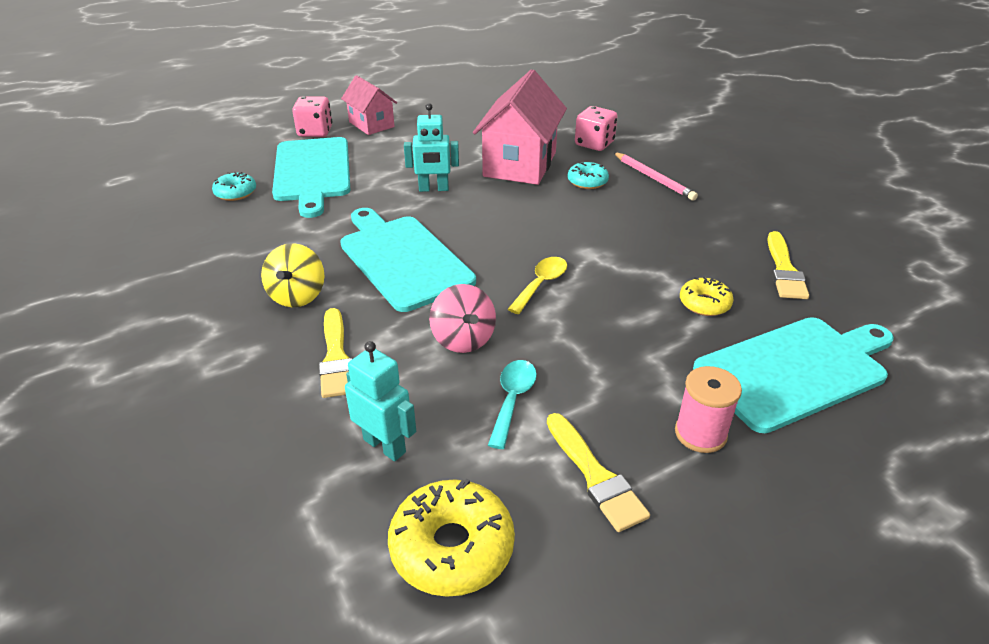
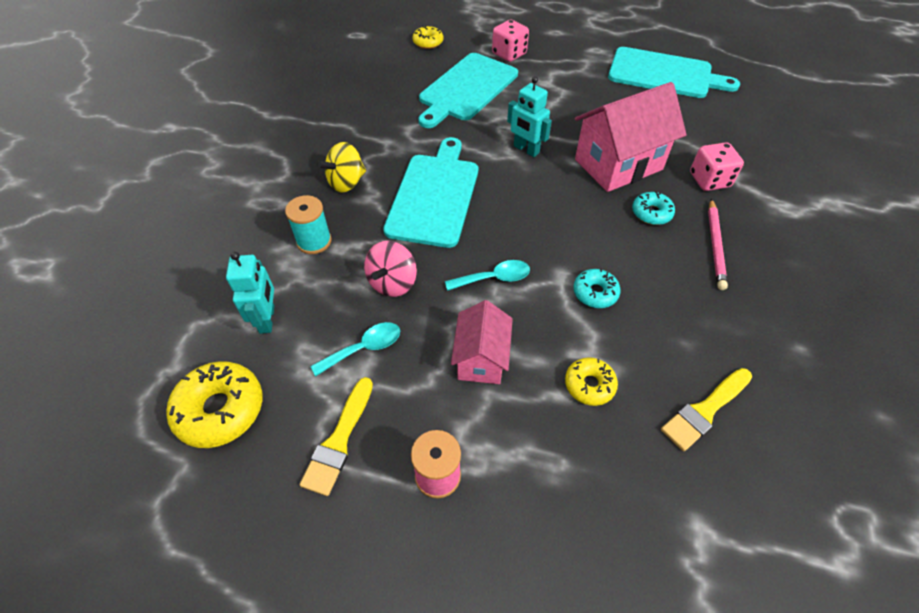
camera: 45 degrees right, 15 degrees up
(216, 154) = (428, 42): none -> yellow donut
(235, 192) = (404, 80): turquoise donut -> turquoise donut (595, 293)
(336, 358) = (314, 241): yellow brush -> turquoise spool
(371, 124) = (555, 67): pink house -> pink house (481, 359)
(541, 284) = (494, 278): yellow spoon -> turquoise spoon
(795, 370) = (576, 496): turquoise cutting board -> turquoise cutting board (664, 74)

